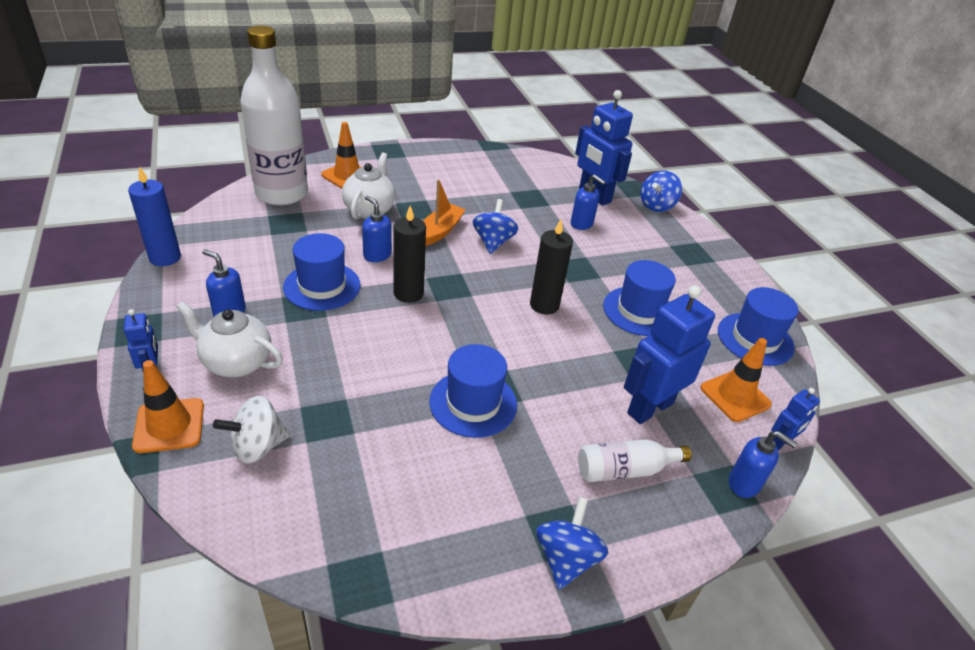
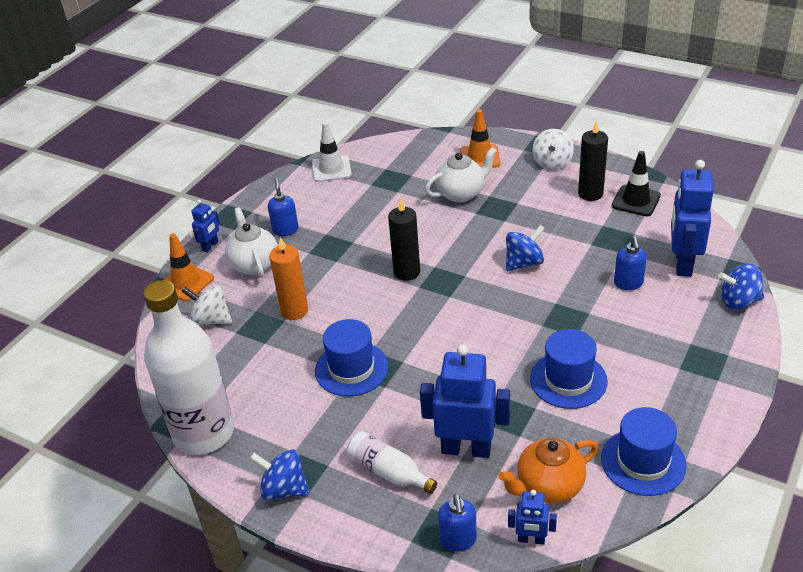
camera: 55 degrees right, 0 degrees up
(165, 258) = (291, 174): blue candle -> none
(208, 236) = (331, 169): none -> white traffic cone
(281, 194) = (414, 154): white bottle -> white bottle (204, 433)
(322, 286) = (358, 238): blue hat -> none
(345, 383) = (294, 311): none -> orange candle
(377, 255) = (421, 232): blue soap dispenser -> none
(413, 161) = (552, 163): none -> white spinning top
(440, 231) = (492, 234): orange boat -> none
(509, 166) = (636, 201): none -> black traffic cone
(544, 305) = (494, 332): black candle -> black candle (590, 194)
(566, 558) = (284, 489): blue spinning top -> blue spinning top turned 135 degrees counterclockwise
(735, 396) = (548, 487): orange traffic cone -> orange teapot

